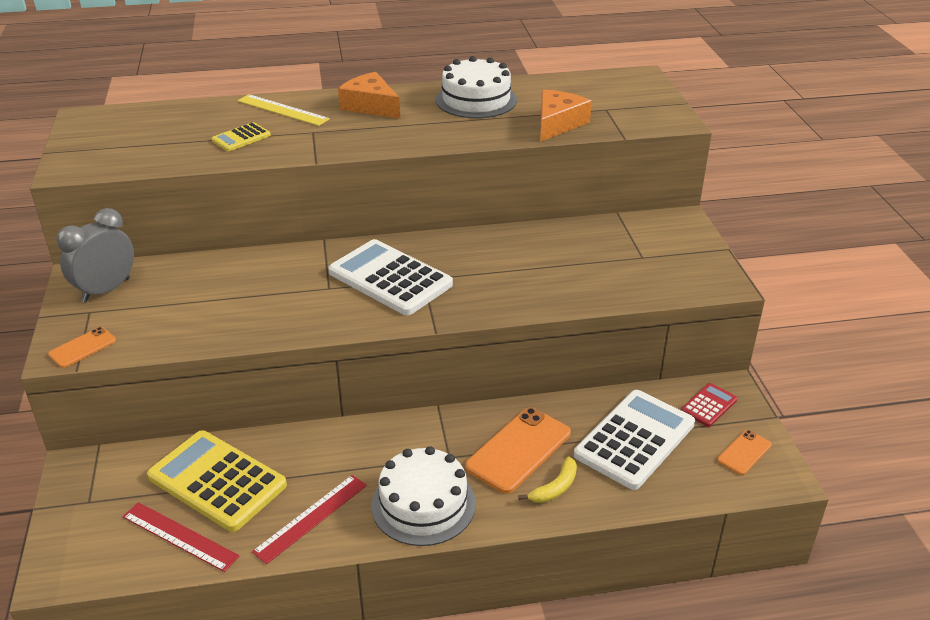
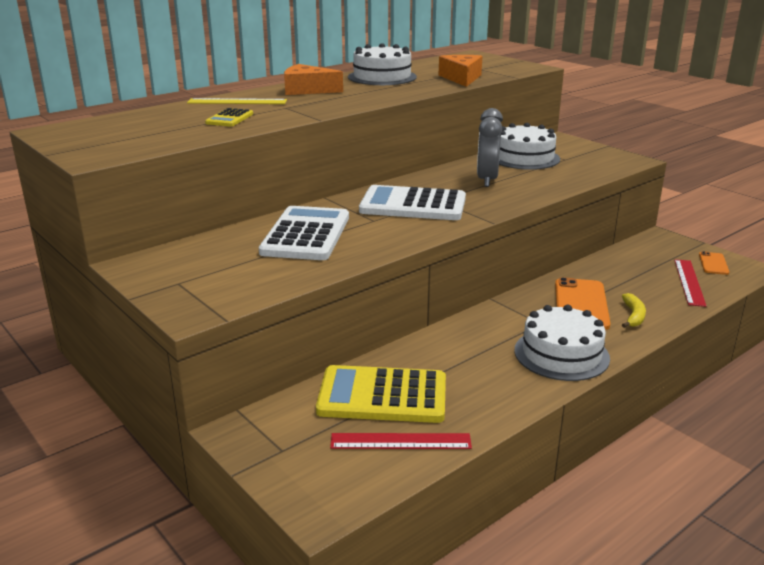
camera: 30 degrees left, 10 degrees down
(82, 348) = (209, 305): orange phone -> none
(106, 290) = (173, 266): grey clock -> grey clock (487, 180)
(311, 518) = (491, 391): red ruler -> red ruler (689, 282)
(597, 240) = (524, 158): none -> white cake
(634, 439) = (644, 277): white calculator -> white calculator (306, 235)
(709, 405) = (660, 248): red calculator -> none

